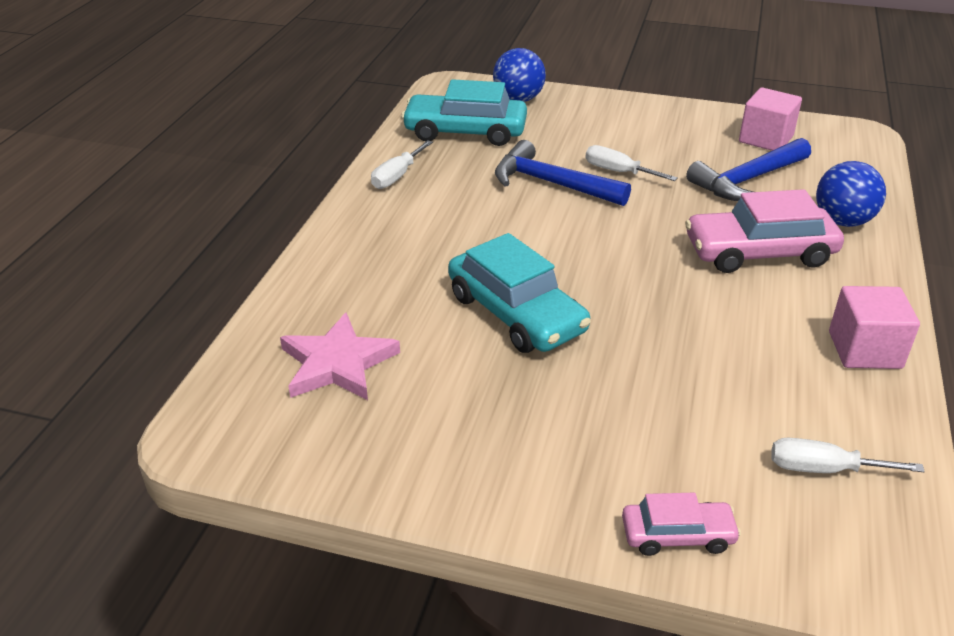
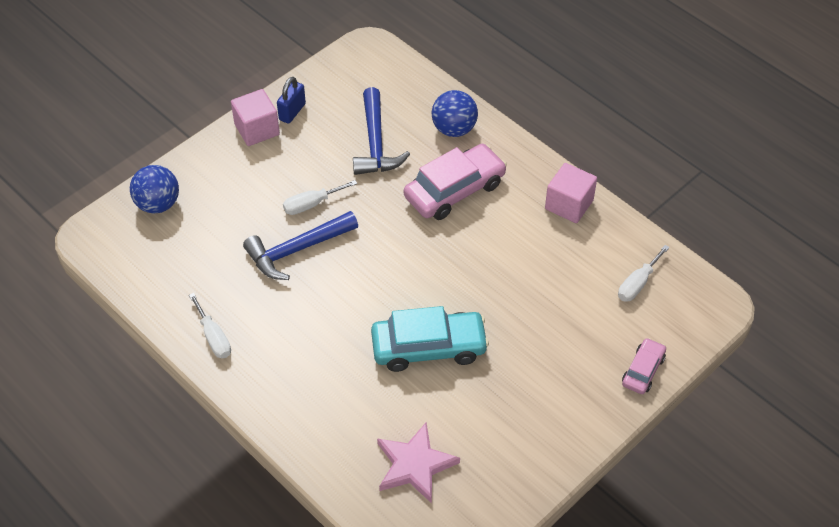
camera: 60 degrees left, 15 degrees up
(465, 132) = (181, 263): turquoise car -> none
(715, 123) = (292, 112): none -> blue padlock
(759, 252) = (455, 190): pink car -> pink car turned 150 degrees counterclockwise
(765, 139) = (335, 99): pink cube -> pink cube (257, 129)

